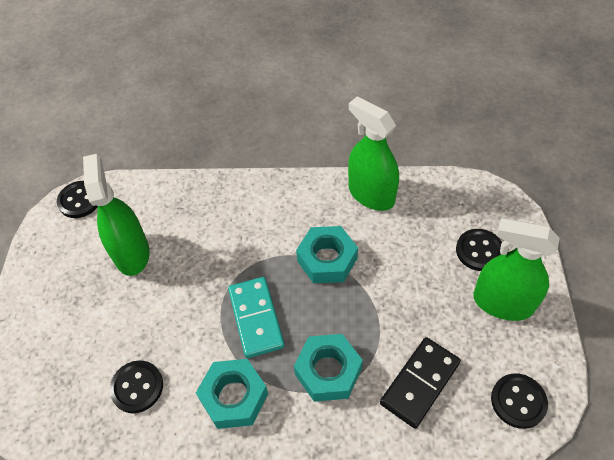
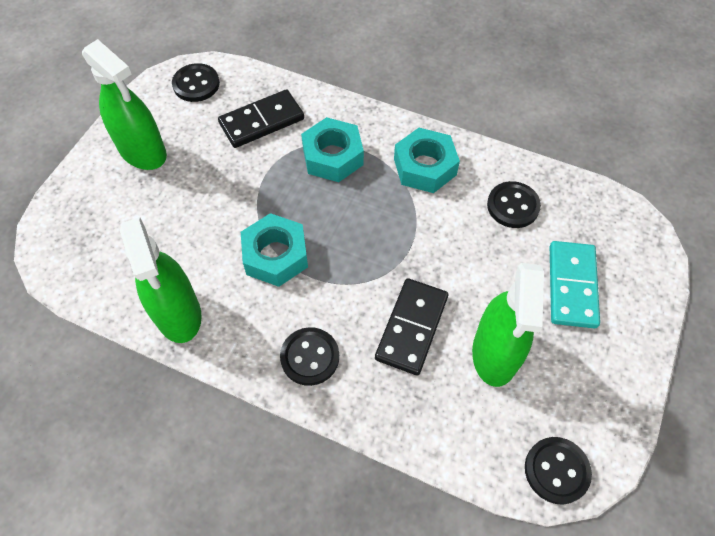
camera: 160 degrees left, 5 degrees up
(198, 248) = (412, 328): none -> black domino
(256, 318) = (378, 225): turquoise domino -> turquoise domino (572, 286)
(479, 251) = (120, 203): black button -> black button (310, 357)

